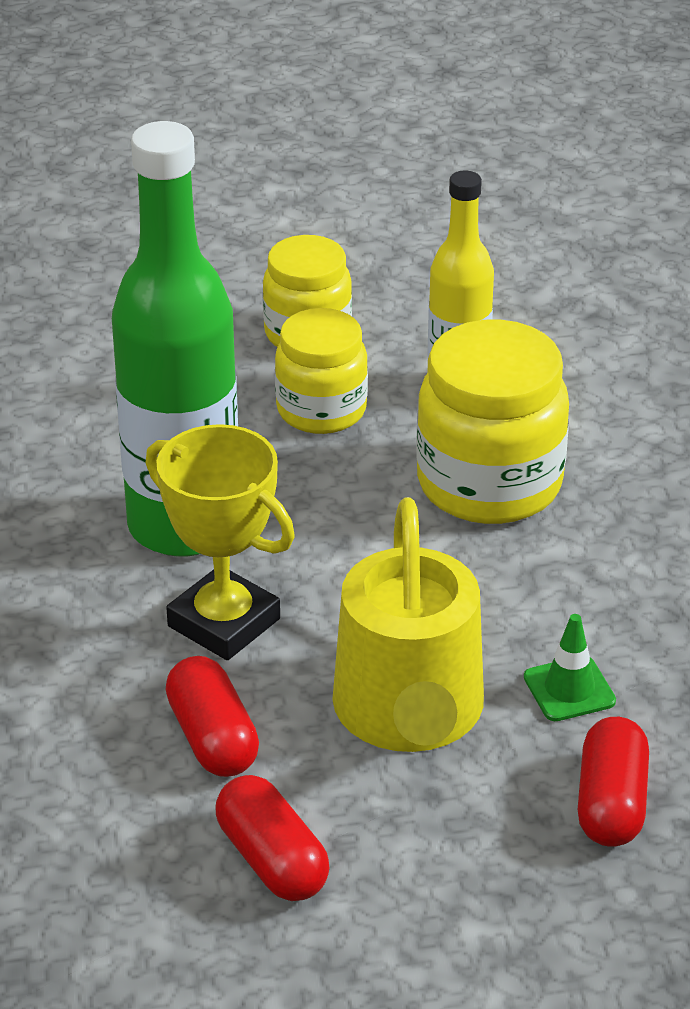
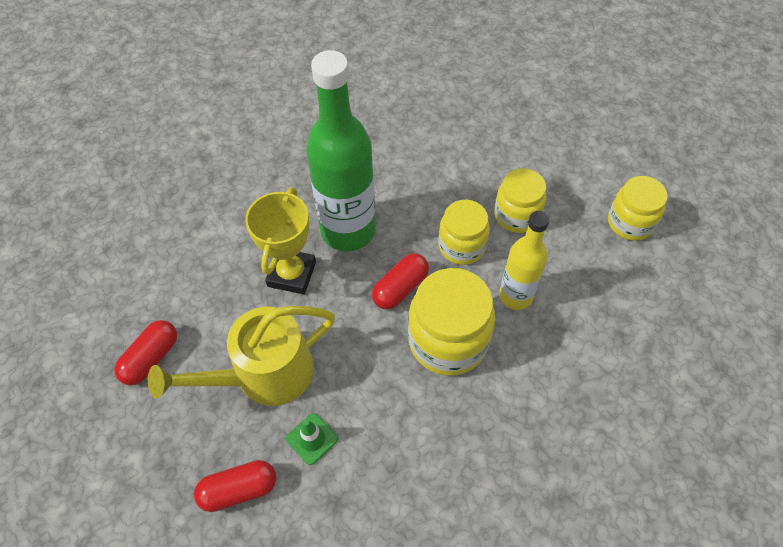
camera: 65 degrees right, 20 degrees up
(212, 738) = (216, 303): red capsule -> red capsule (400, 288)
(411, 234) = (630, 223): none -> yellow jar

